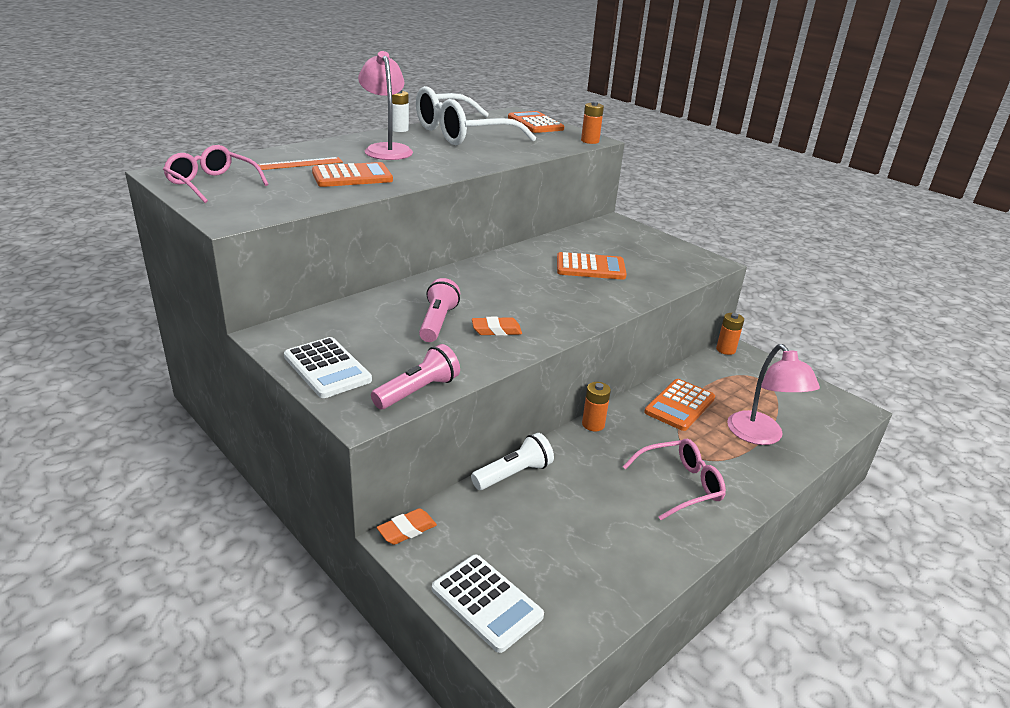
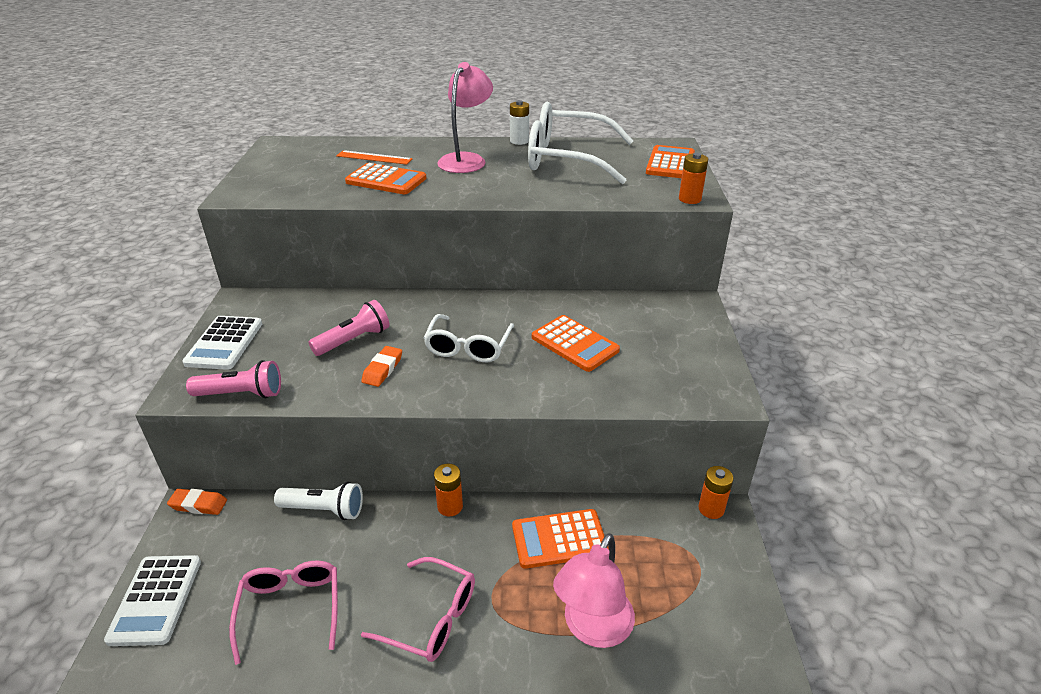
camera: 45 degrees right, 5 degrees up
(212, 184) = (284, 160): pink glasses -> pink glasses (291, 608)
(496, 330) = (382, 369): orange eraser -> orange eraser turned 75 degrees clockwise
(529, 294) = (468, 347): none -> white glasses

